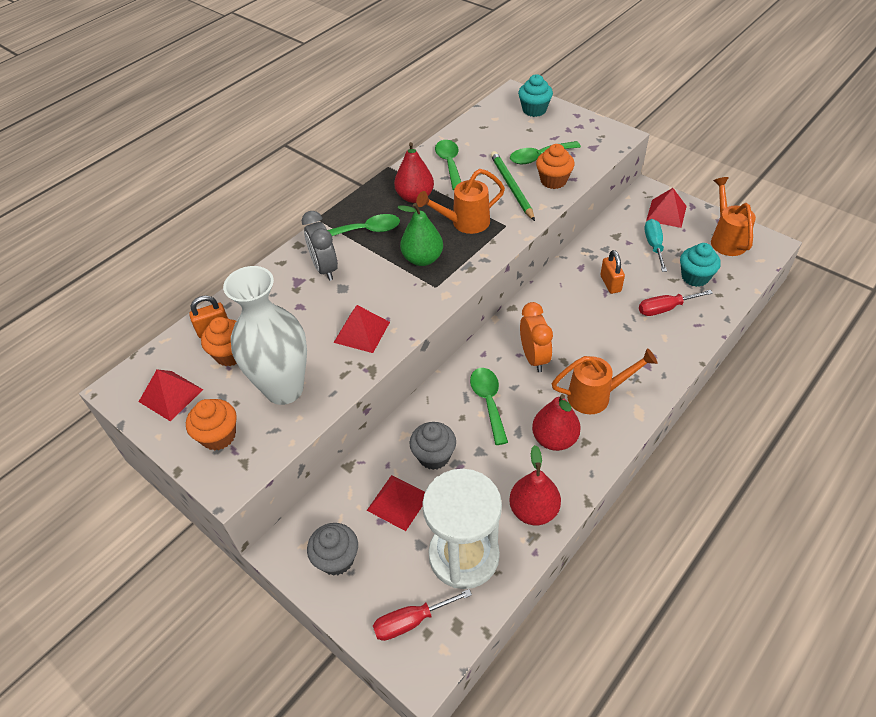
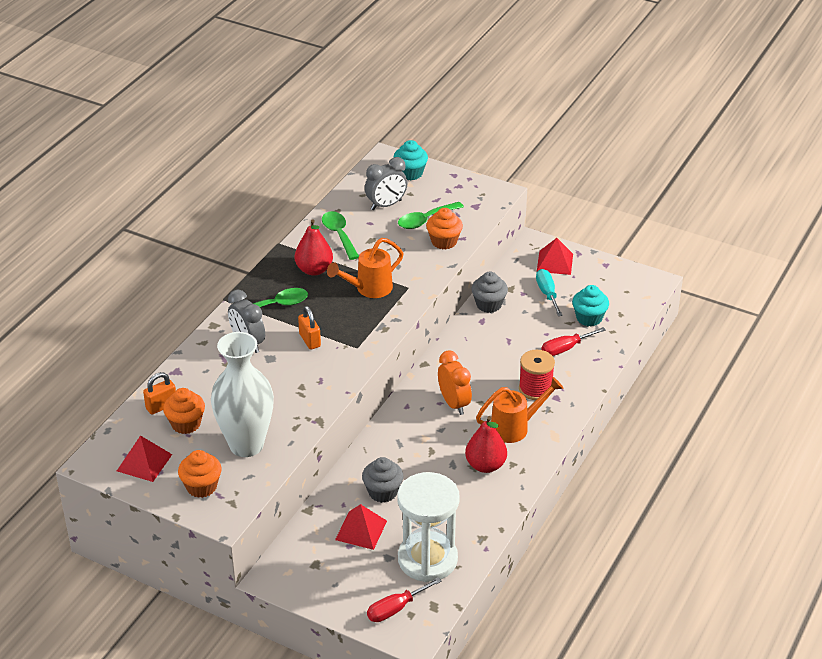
camera: 15 degrees left, 10 degrees down
(336, 559) = (320, 577): grey cupcake -> grey cupcake (489, 304)
(362, 332) = (301, 392): red pyramid -> none
(422, 259) = (338, 325): green pear -> none
(488, 402) = (421, 444): green spoon -> none
(503, 138) = (386, 205): none -> grey clock
(511, 187) = (405, 251): green pencil -> none
(533, 510) = (478, 520): red pear -> none
(610, 284) = (512, 332): orange padlock -> orange padlock (310, 340)
(625, 352) = (535, 389): none -> red spool
(726, 239) = (613, 281): orange watering can -> none

